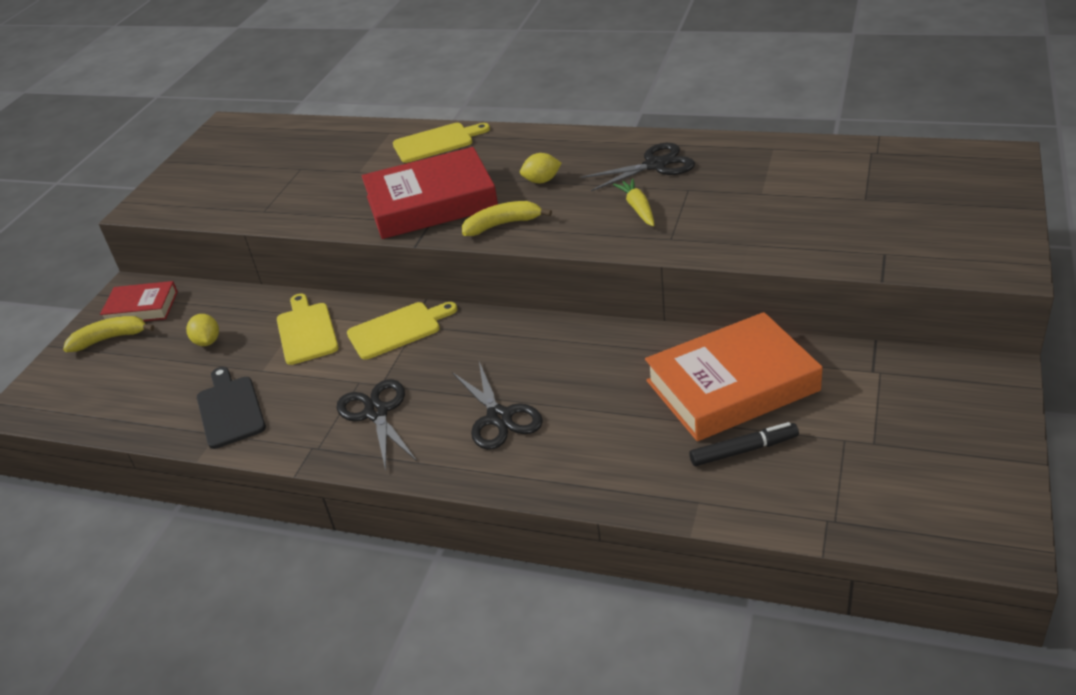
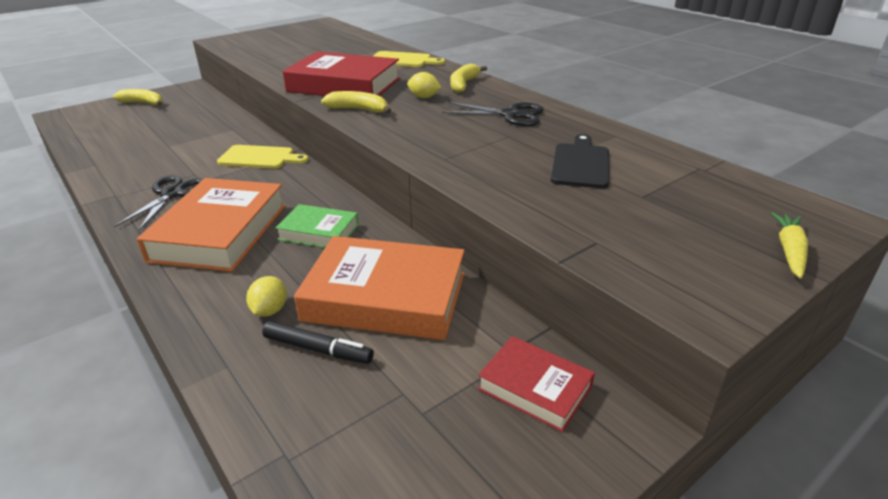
camera: 30 degrees right, 5 degrees down
(142, 308) = (179, 96): red book -> red book (535, 388)
(207, 342) = (173, 122): yellow lemon -> yellow lemon (270, 310)
(230, 409) = (122, 157): black cutting board -> black cutting board (580, 164)
(306, 331) = (220, 138): yellow cutting board -> none
(499, 417) = (220, 232): black scissors -> orange book
(554, 147) = (463, 84): none -> yellow banana
(591, 367) = (319, 232): none -> green book
(638, 208) = (455, 133): yellow carrot -> yellow carrot (789, 251)

